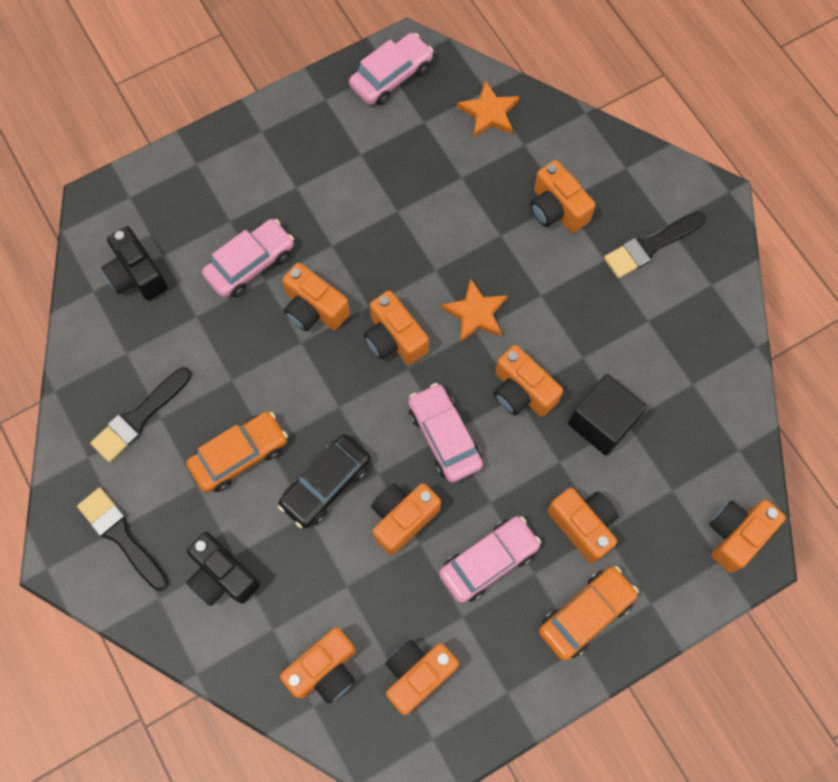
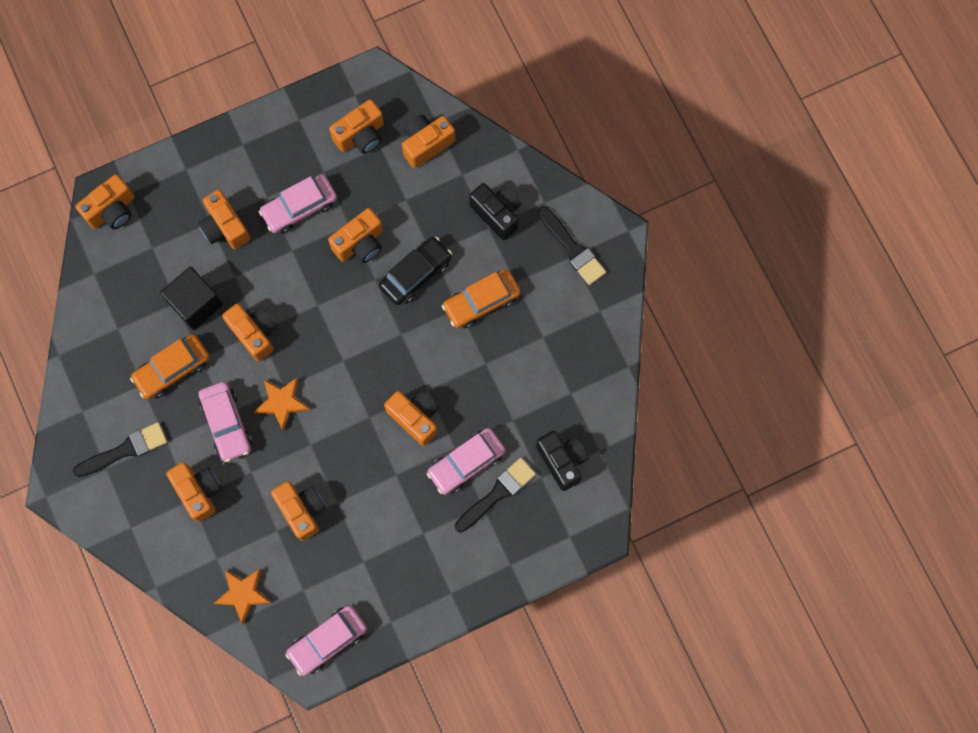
camera: 175 degrees left, 5 degrees up
(139, 417) = (560, 338): black brush -> black brush (497, 493)
(394, 339) = (351, 386): orange camera -> orange camera (301, 510)
(444, 437) = (321, 303): pink car -> pink car (227, 423)
(585, 614) = (234, 165): orange car -> orange car (173, 369)

